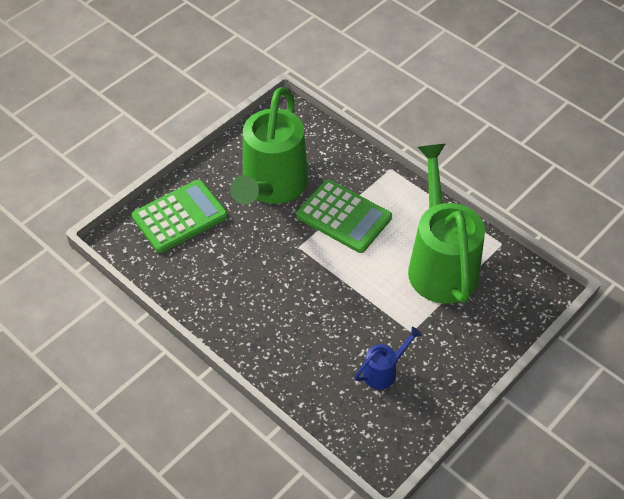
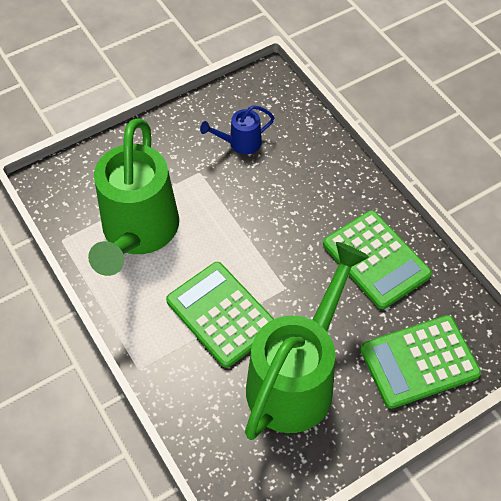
camera: 165 degrees left, 5 degrees up
(226, 286) = (376, 259): none -> green calculator

